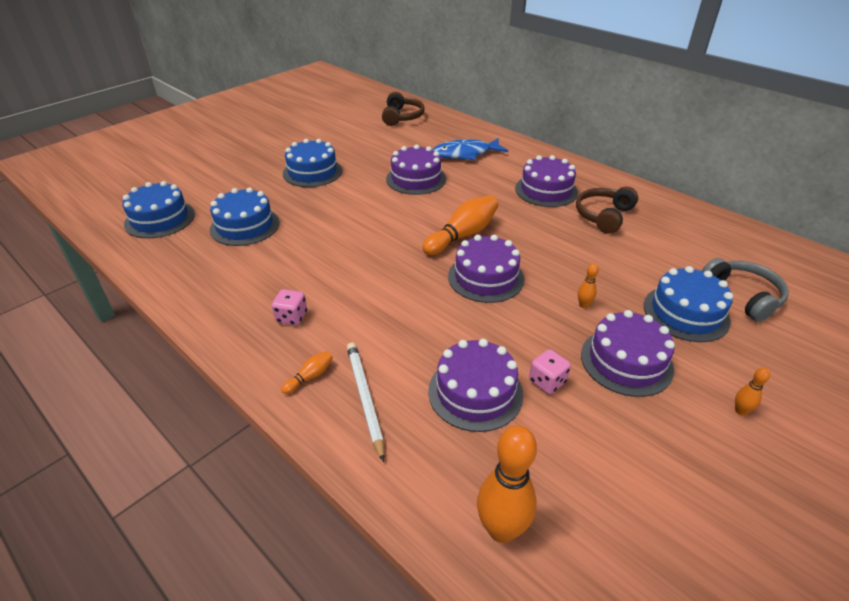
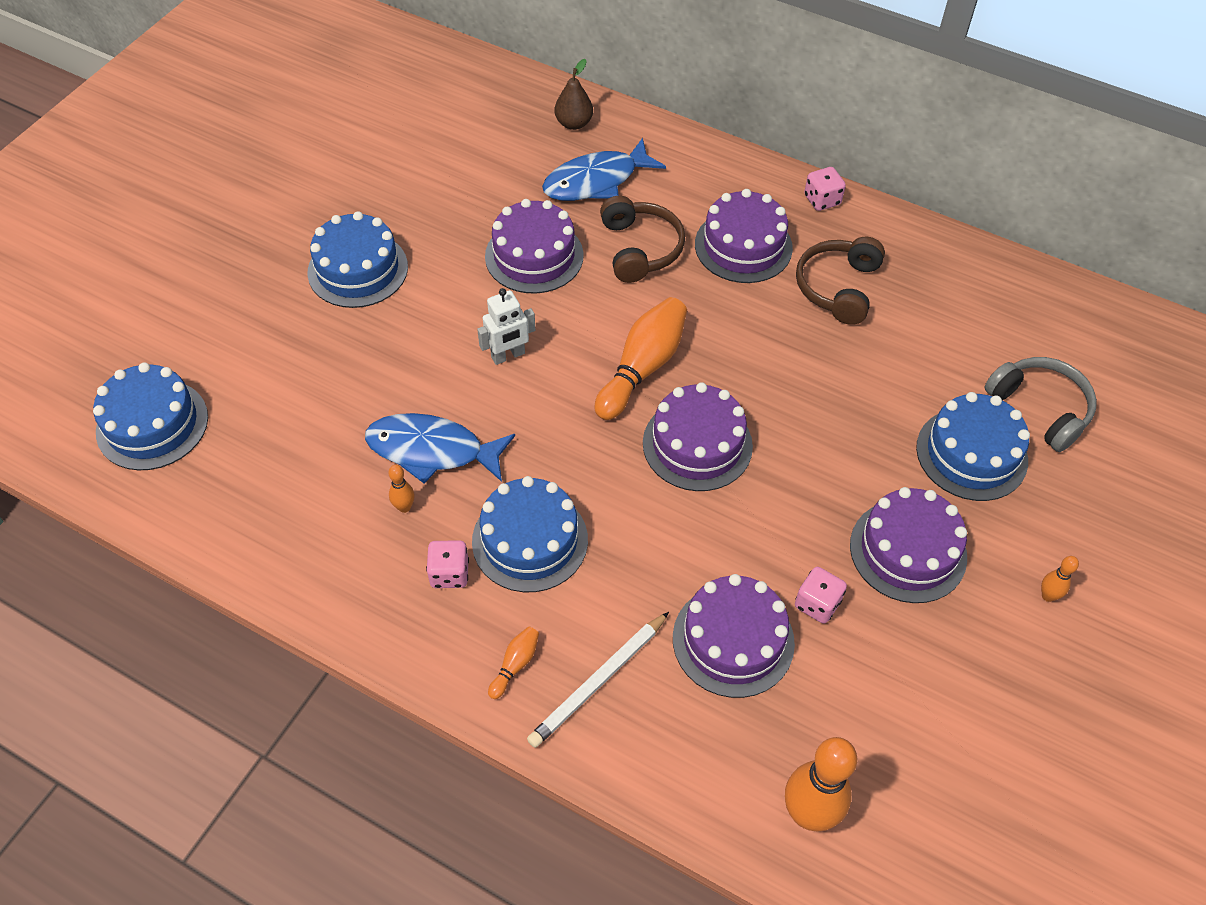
camera: 15 degrees left, 15 degrees up
(245, 226) = (300, 412): blue cake -> blue cake (530, 540)
(313, 254) = (432, 450): none -> blue fish
(365, 398) = (598, 681): white pencil -> white pencil turned 105 degrees counterclockwise
(381, 218) = (508, 356): none -> white robot
(402, 117) = (460, 101): brown headphones -> brown headphones (640, 249)
(461, 131) = (573, 123): none -> brown pear
(583, 305) = (839, 468): orange bowling pin -> orange bowling pin (404, 507)
(602, 177) = (822, 200): none -> pink dice

